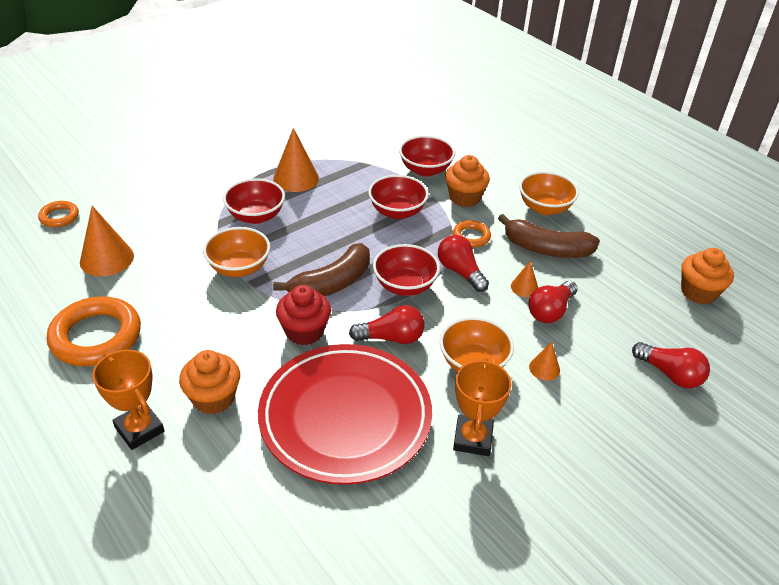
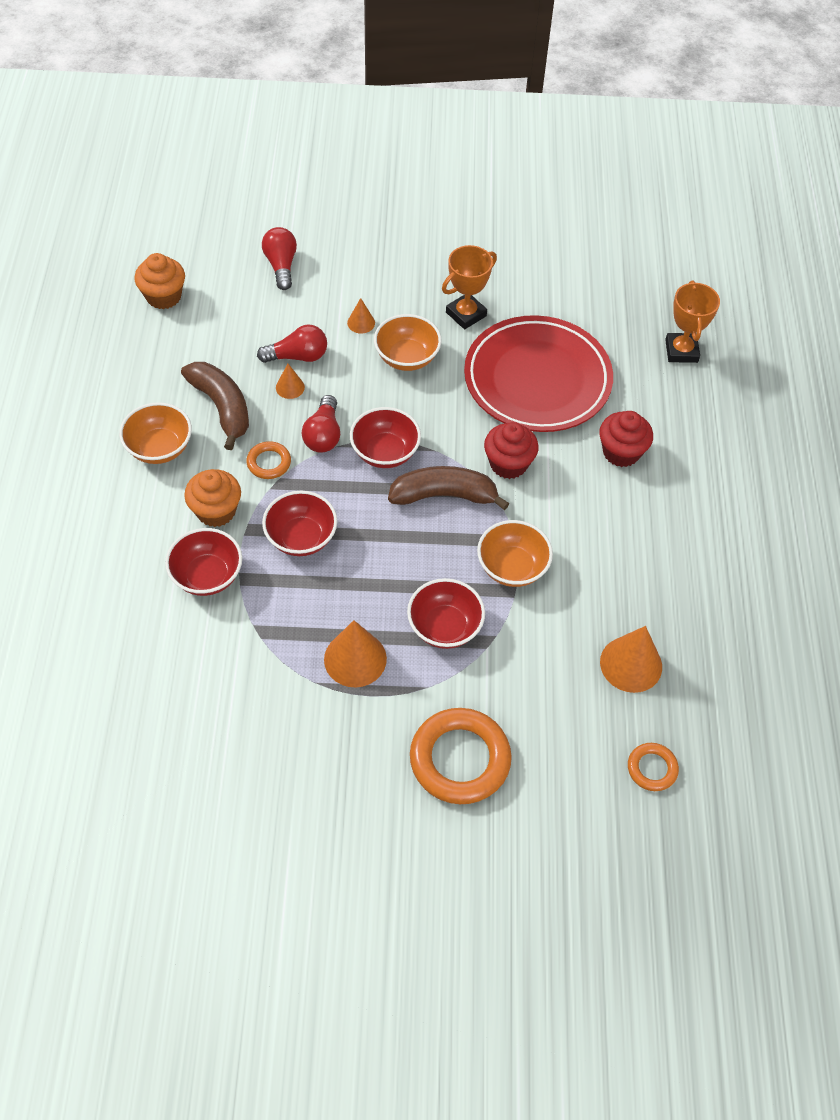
camera: 140 degrees left, 15 degrees up
(96, 336) = (684, 570): orange ring -> orange ring (460, 759)
(139, 429) = (690, 461): orange trophy -> orange trophy (681, 351)
(213, 398) = (621, 452): orange cupcake -> red cupcake
(391, 338) = (445, 414): red light bulb -> none

